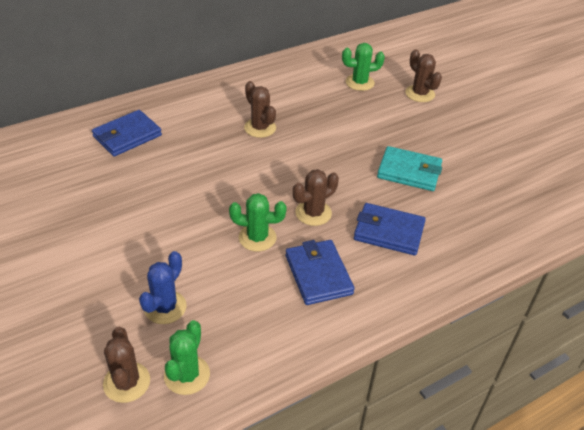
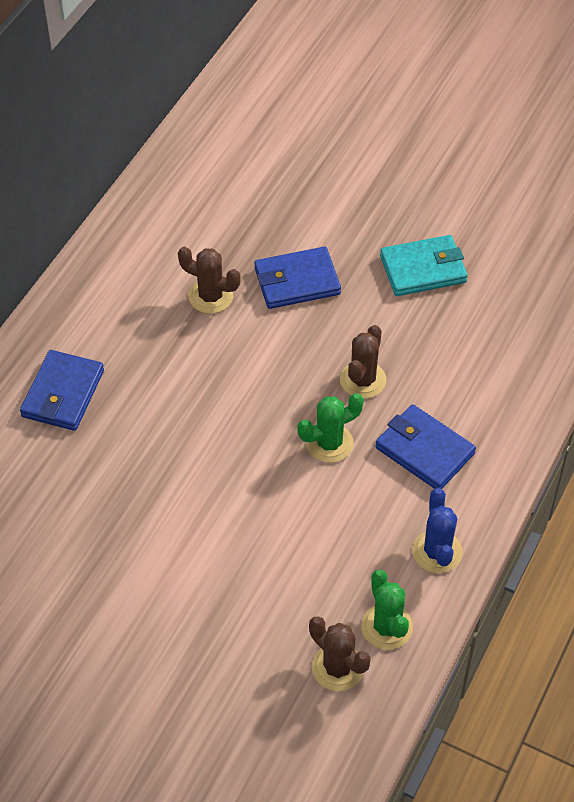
camera: 30 degrees left, 10 degrees up
(165, 307) = (305, 574): blue cactus -> blue cactus (437, 552)
(359, 82) = (273, 163): green cactus -> none
(389, 232) = (456, 360): blue wallet -> blue wallet (297, 281)
(420, 94) = (356, 145): brown cactus -> none

